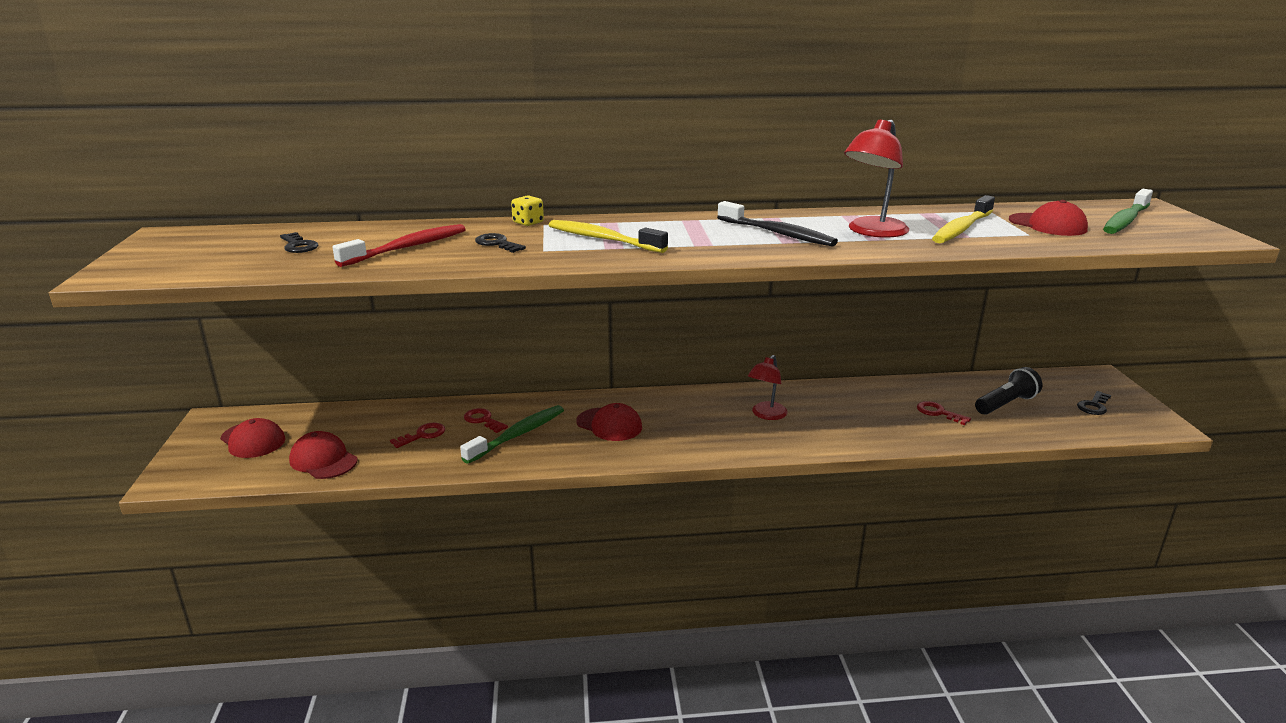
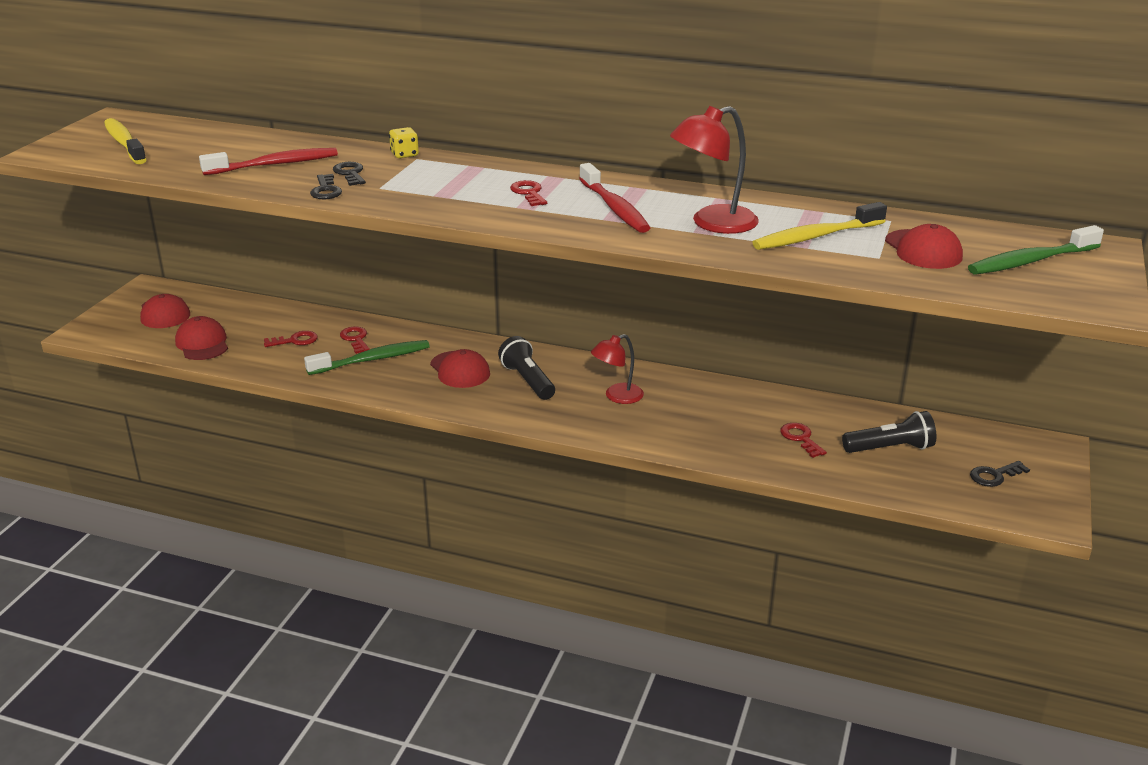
camera: 25 degrees right, 5 degrees up
(298, 246) = (196, 147): black key -> black key (326, 190)
(602, 239) = (444, 185): yellow toothbrush -> yellow toothbrush (124, 143)
(678, 420) = (527, 381): none -> black flashlight
(688, 234) = (529, 193): none -> red key
(778, 233) = (614, 208): black toothbrush -> red toothbrush

